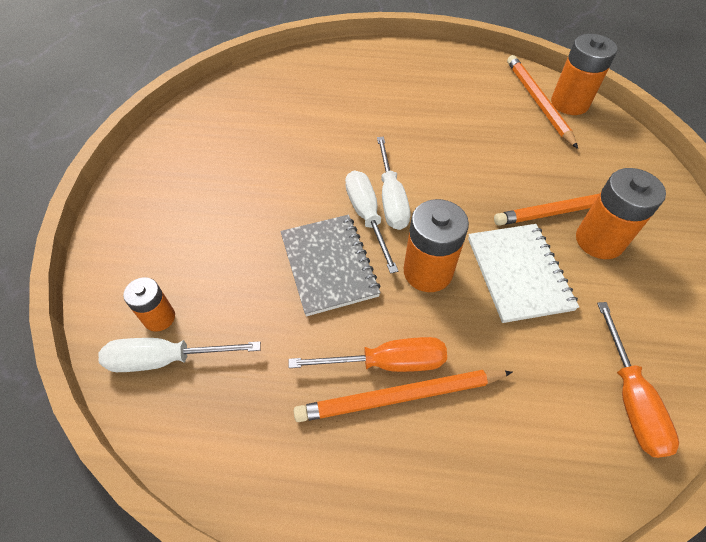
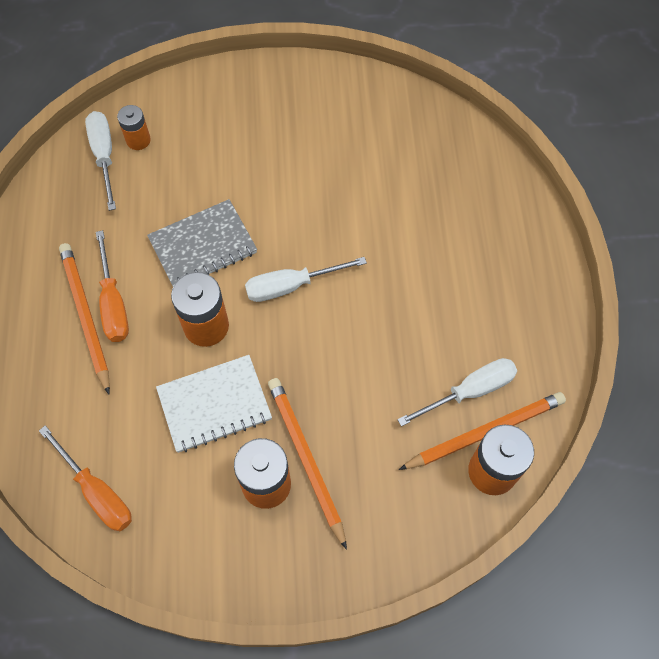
camera: 80 degrees right, 10 degrees up
(366, 217) = (264, 267): white screwdriver -> white screwdriver (469, 391)
(630, 397) = (97, 491): orange screwdriver -> orange screwdriver turned 120 degrees counterclockwise

